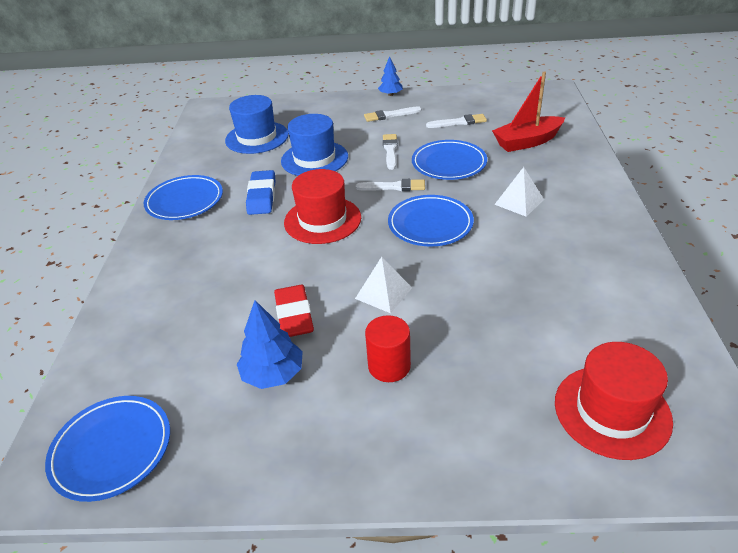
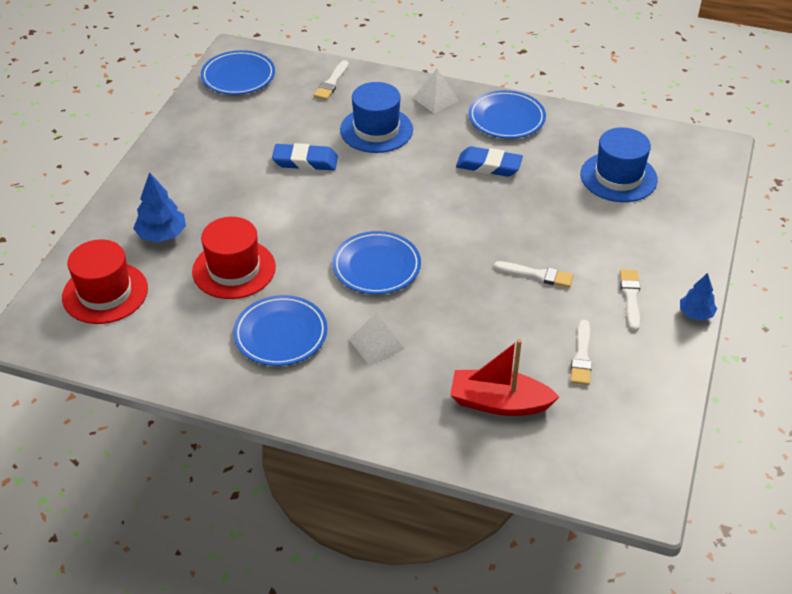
camera: 105 degrees right, 5 degrees up
(273, 374) = (253, 143): blue tree -> blue tree (162, 235)
(294, 315) = (305, 161): red eraser -> blue eraser
(314, 159) = (546, 212): blue hat -> blue hat (376, 130)
(322, 220) = (425, 198): red hat -> red hat (234, 269)
(383, 293) = (299, 213): white pyramid -> white pyramid (435, 99)
(389, 366) = (221, 198): red cylinder -> none
(394, 187) = (457, 259): white brush -> white brush (331, 83)
(449, 163) = (483, 314): blue plate -> blue plate (281, 334)
(527, 142) = (499, 403): red boat -> red boat turned 75 degrees counterclockwise

